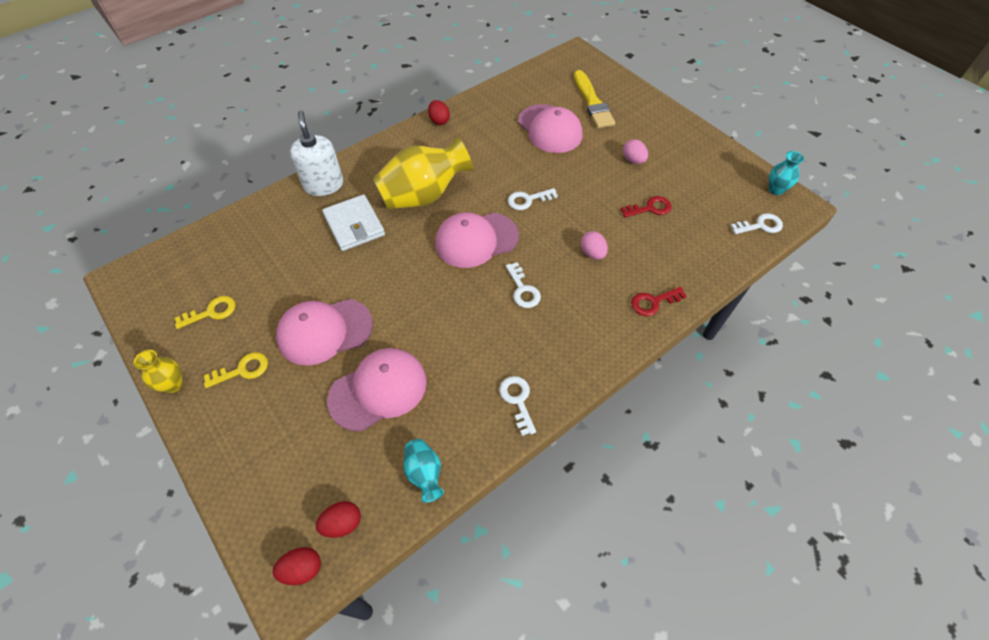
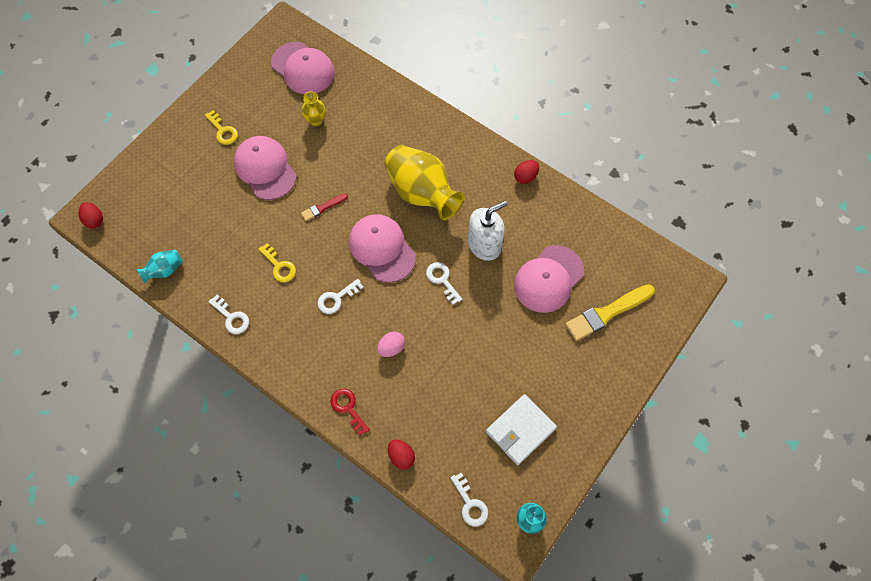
camera: 75 degrees right, 10 degrees up
(173, 384) = (204, 95): yellow vase -> yellow vase (316, 120)
(211, 312) = (266, 91): yellow key -> yellow key (279, 266)
(323, 185) = (412, 113): white soap dispenser -> white soap dispenser (484, 245)
(342, 523) = (125, 232): red egg -> red egg (401, 456)
(354, 225) = (373, 152): white wallet -> white wallet (520, 430)
(378, 390) = (223, 221): pink cap -> pink cap (303, 68)
(404, 282) = (323, 207): none -> red brush
(517, 400) = (232, 317): white key -> white key turned 75 degrees clockwise
(633, 160) = (527, 367): pink egg -> none
(650, 208) = (463, 392): red key -> none

